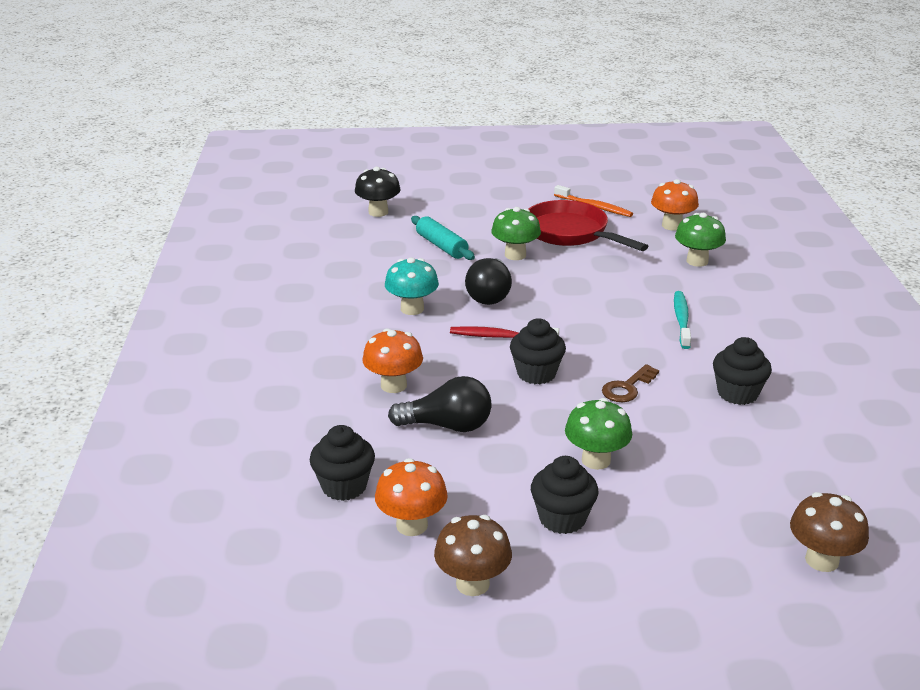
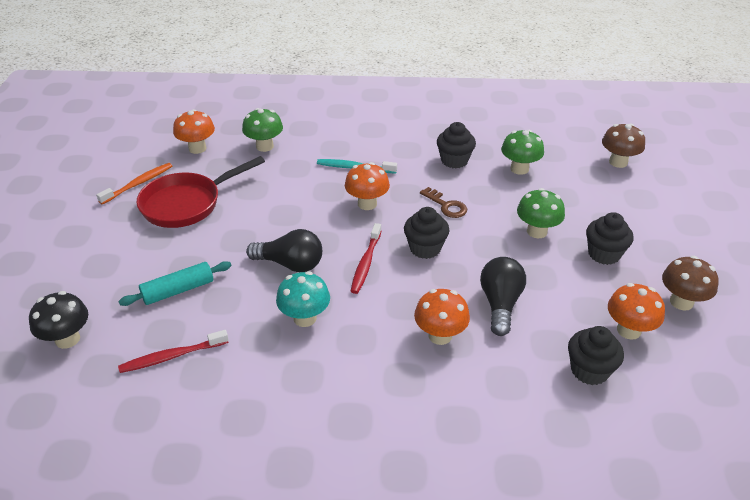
camera: 85 degrees left, 10 degrees up
(360, 254) = (172, 356): none -> red toothbrush
(515, 255) = (217, 241): green mushroom -> green mushroom (519, 169)
(609, 332) = (367, 204): none -> orange mushroom

